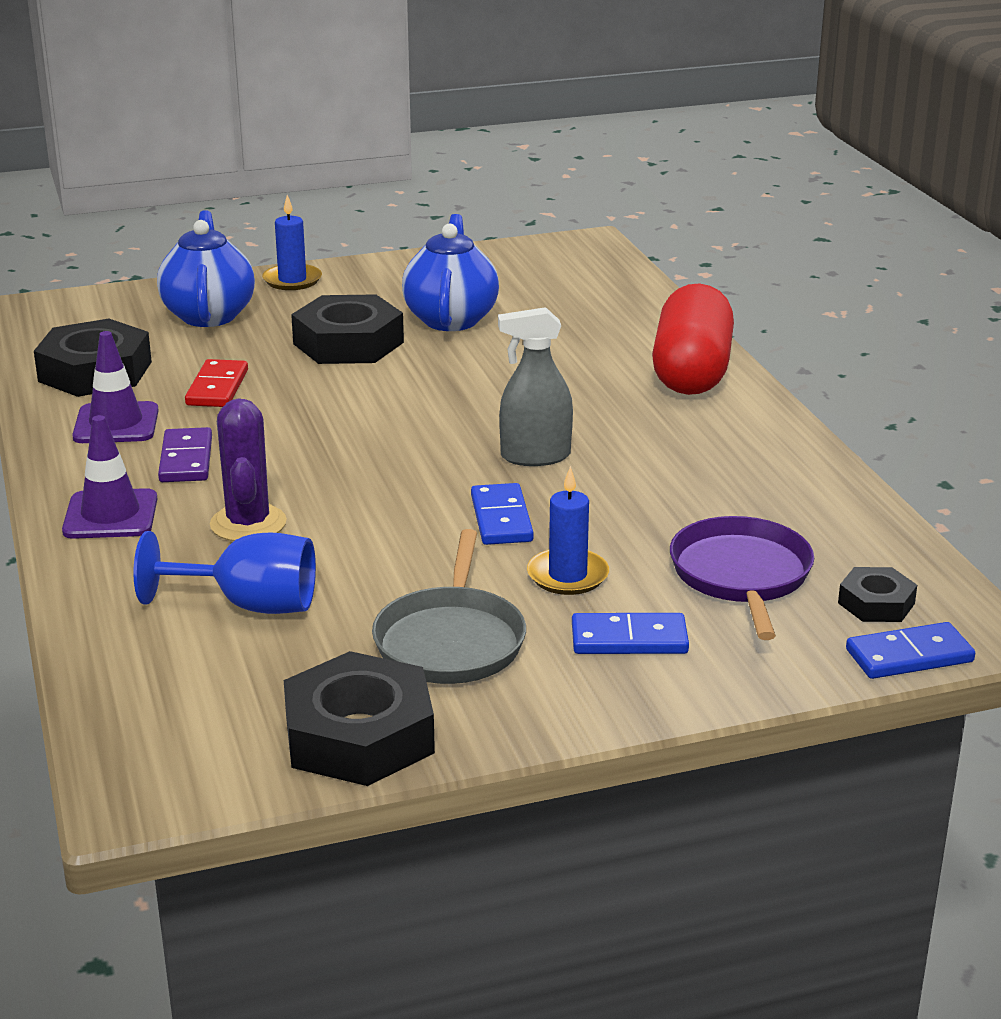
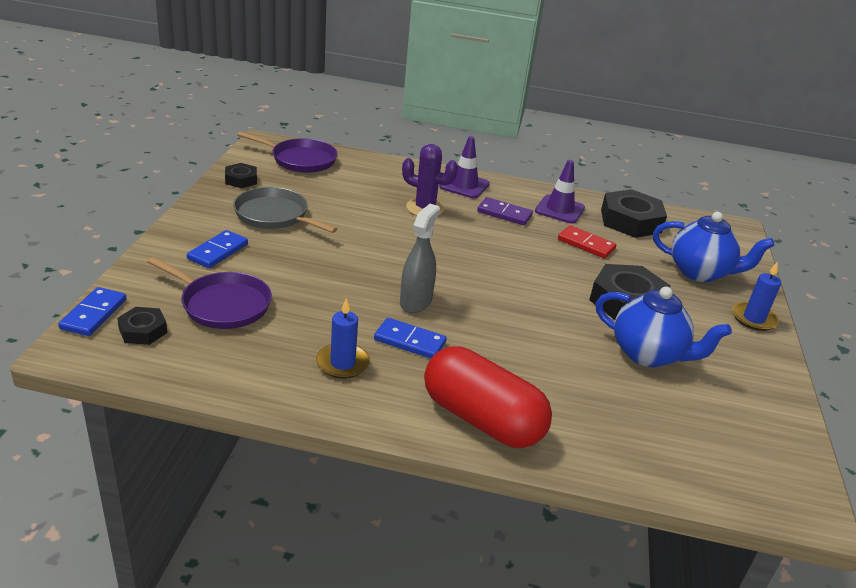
camera: 115 degrees right, 5 degrees up
(183, 710) = (300, 160): none -> purple pan
(249, 605) = (356, 189): blue goblet -> none
(359, 735) = (241, 180): black nut -> black nut, size x0.53
(501, 519) = (359, 265): blue domino -> blue domino (409, 341)
(567, 575) = (287, 260): blue candle -> blue candle (342, 363)

